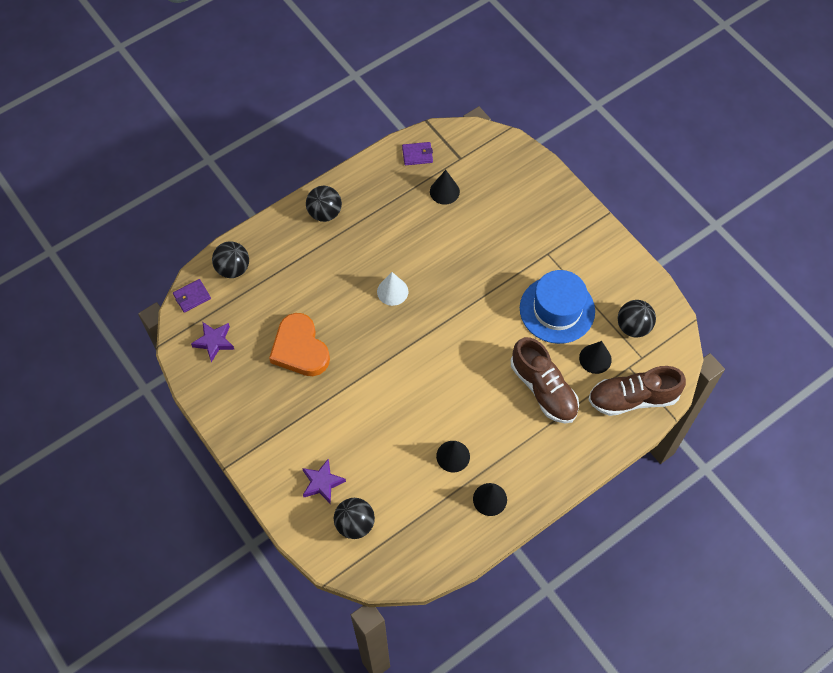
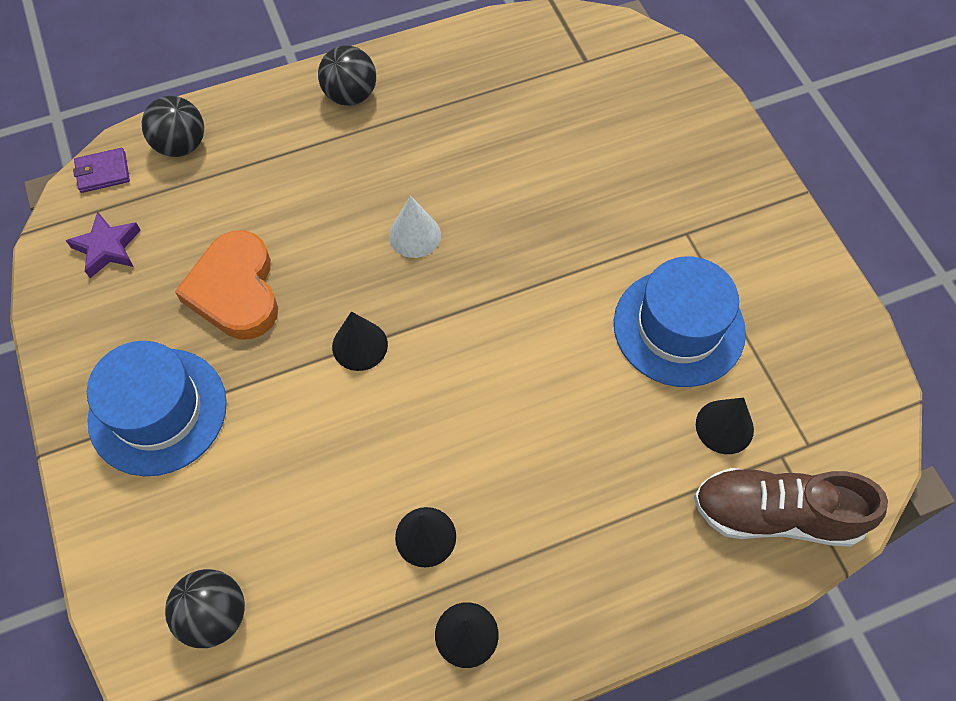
camera: 15 degrees right, 0 degrees up
(282, 427) = (158, 411): none -> blue hat
(322, 483) = (187, 525): purple star -> none
(417, 155) = (521, 42): purple wallet -> none
(444, 191) = (546, 103): black cone -> black cone (360, 345)
(543, 389) = (619, 457): brown shoe -> none
(633, 326) = (805, 387): black ball -> none

